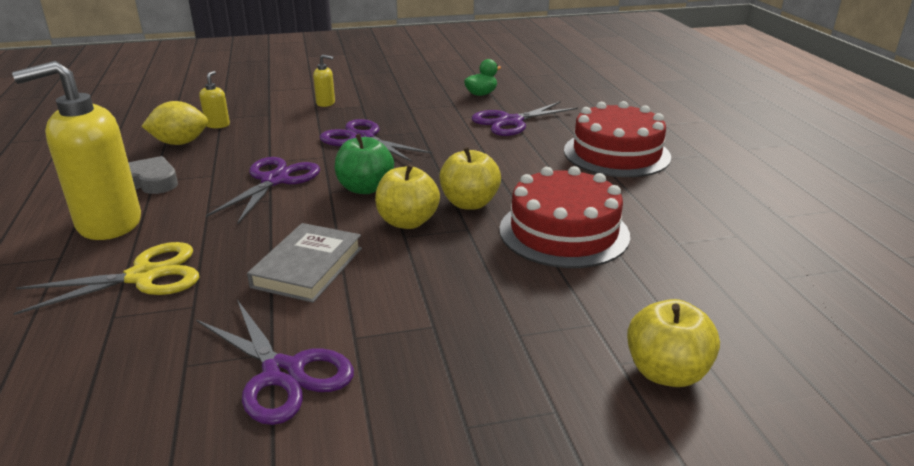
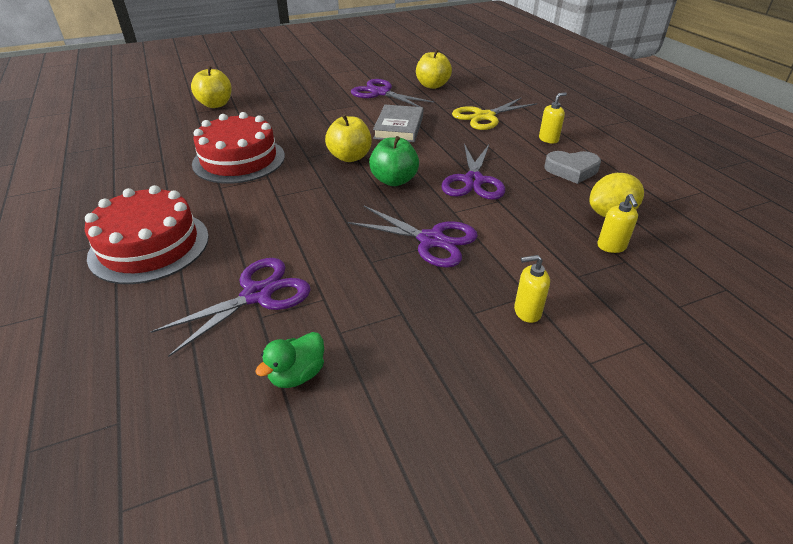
camera: 170 degrees right, 10 degrees up
(108, 223) = (548, 139): yellow soap dispenser -> yellow soap dispenser, size x0.42
(469, 203) = (306, 175): yellow apple -> yellow apple (432, 85)

